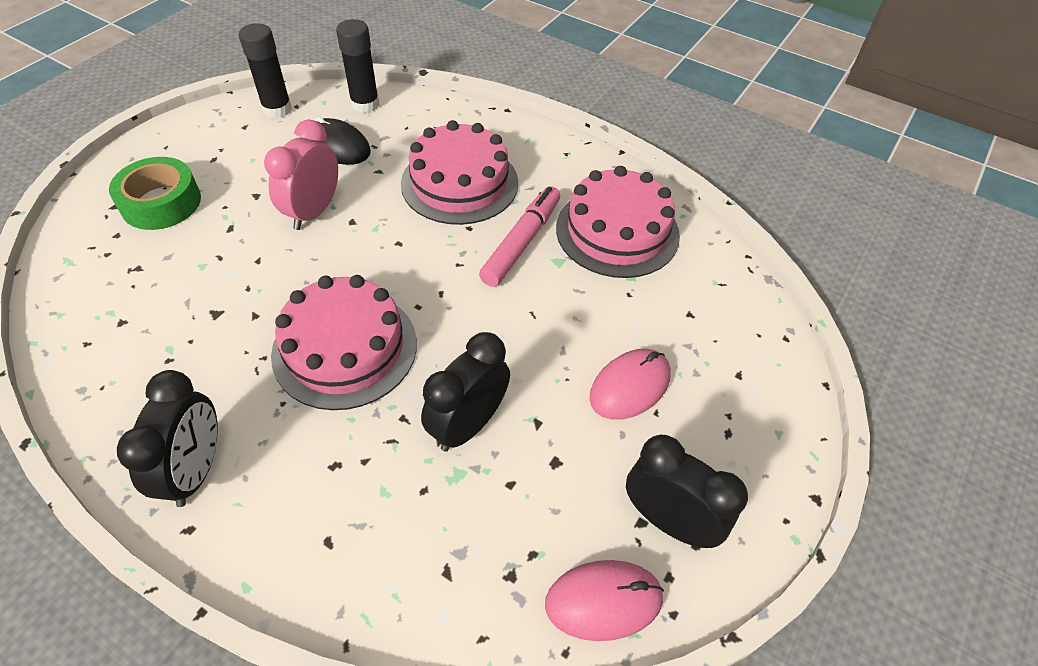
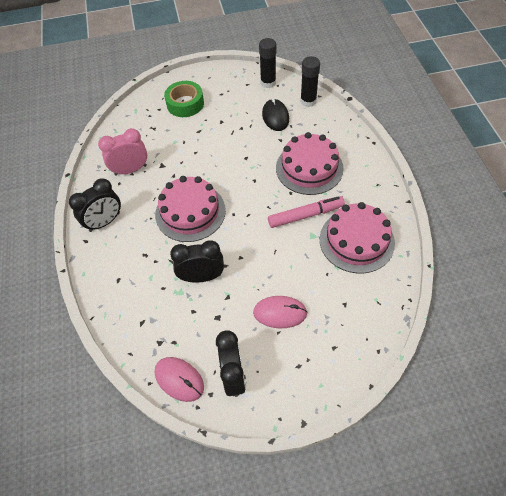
camera: 50 degrees right, 5 degrees up
(314, 212) = (235, 143): pink clock -> pink clock (130, 170)

